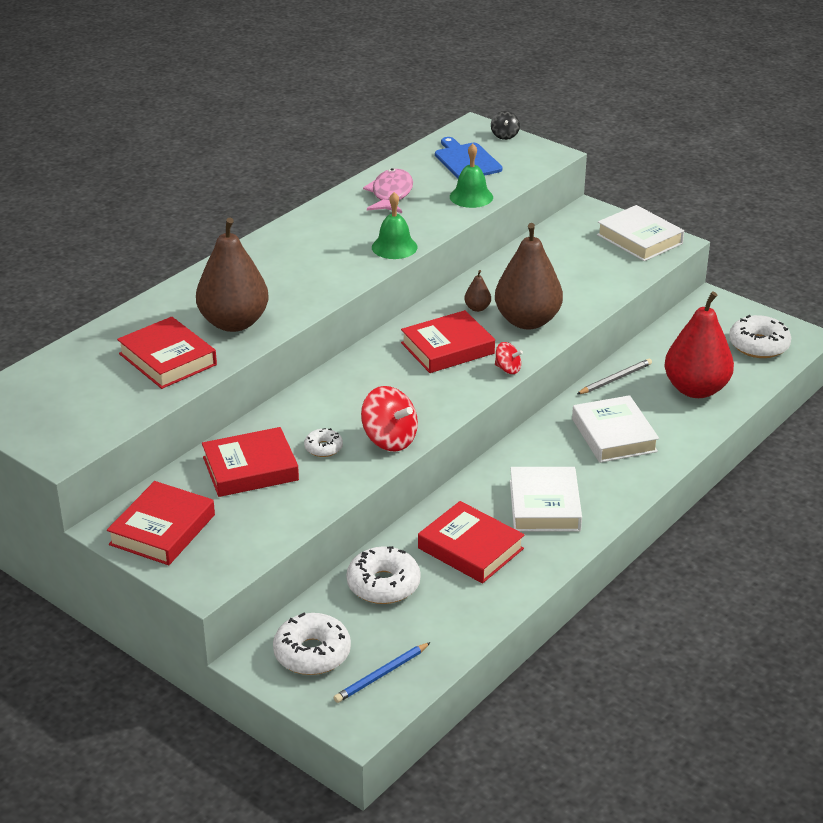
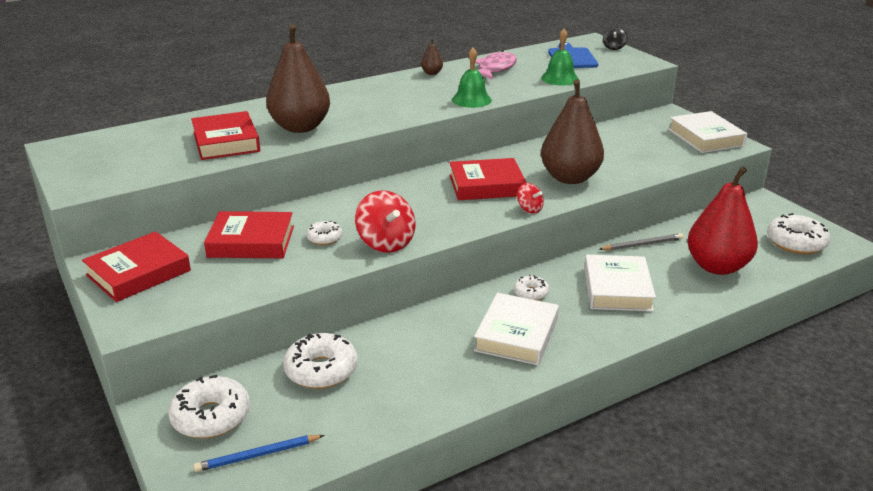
camera: 20 degrees right, 5 degrees down
(470, 548) = (423, 357): red book -> none
(477, 308) = (531, 162): brown pear -> brown pear (432, 73)
(534, 458) = (531, 293): none -> white donut

